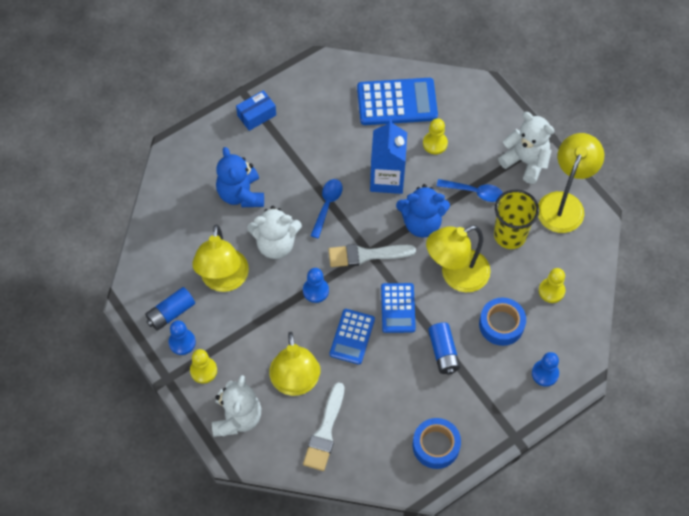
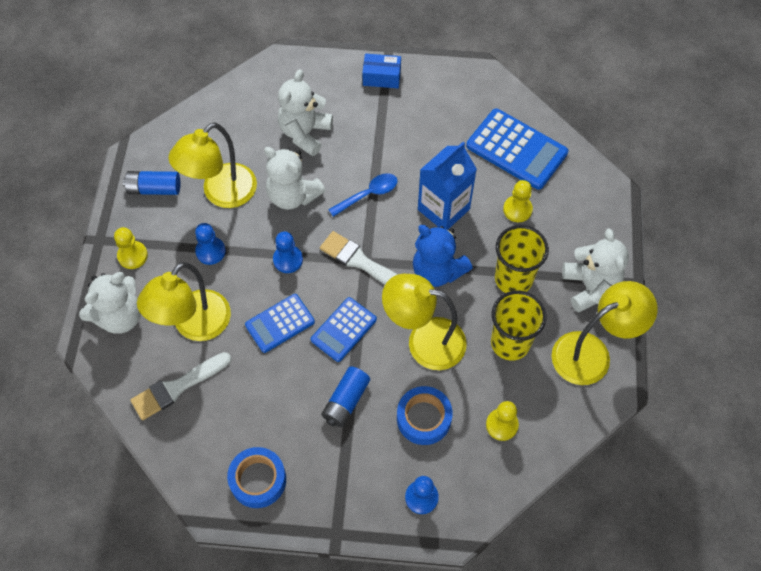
camera: 40 degrees right, 0 degrees up
(182, 342) = (139, 219): blue pawn -> blue pawn (210, 251)
(241, 194) = (305, 133): blue teddy bear -> white teddy bear
(474, 192) = (513, 279): blue spoon -> yellow cup

